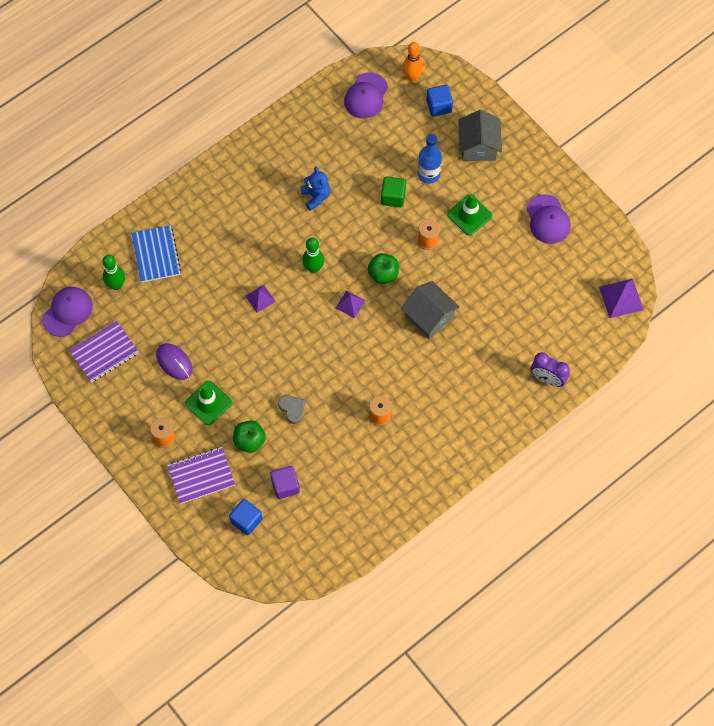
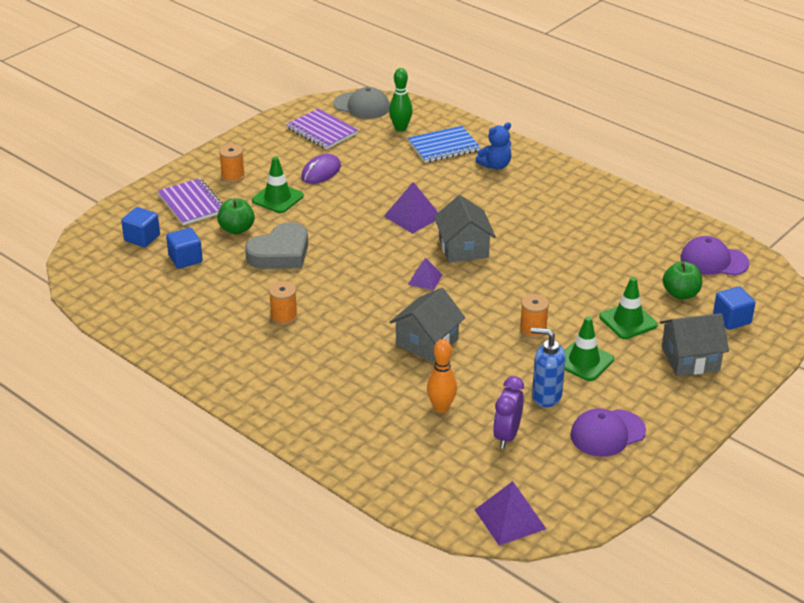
camera: 80 degrees right, 30 degrees down
(67, 312) = (362, 106): purple cap -> grey cap
(260, 298) = (412, 216): purple pyramid -> purple pyramid, size x1.60
(285, 486) = (185, 259): purple cube -> blue cube
(292, 409) = (280, 253): grey heart -> grey heart, size x1.92
(313, 268) = (463, 248): green bowling pin -> grey house
(316, 196) = (558, 239): blue teddy bear -> blue teddy bear (495, 165)
(383, 274) = (473, 300): green apple -> green apple (681, 294)
(393, 197) = (582, 296): green cube -> none
(412, 77) = (762, 293): orange bowling pin -> orange bowling pin (441, 407)
(428, 174) = (628, 321): blue bottle -> green traffic cone
(503, 249) = (546, 396): none -> blue soap dispenser
(547, 379) = (364, 455): purple clock -> purple clock (507, 435)

